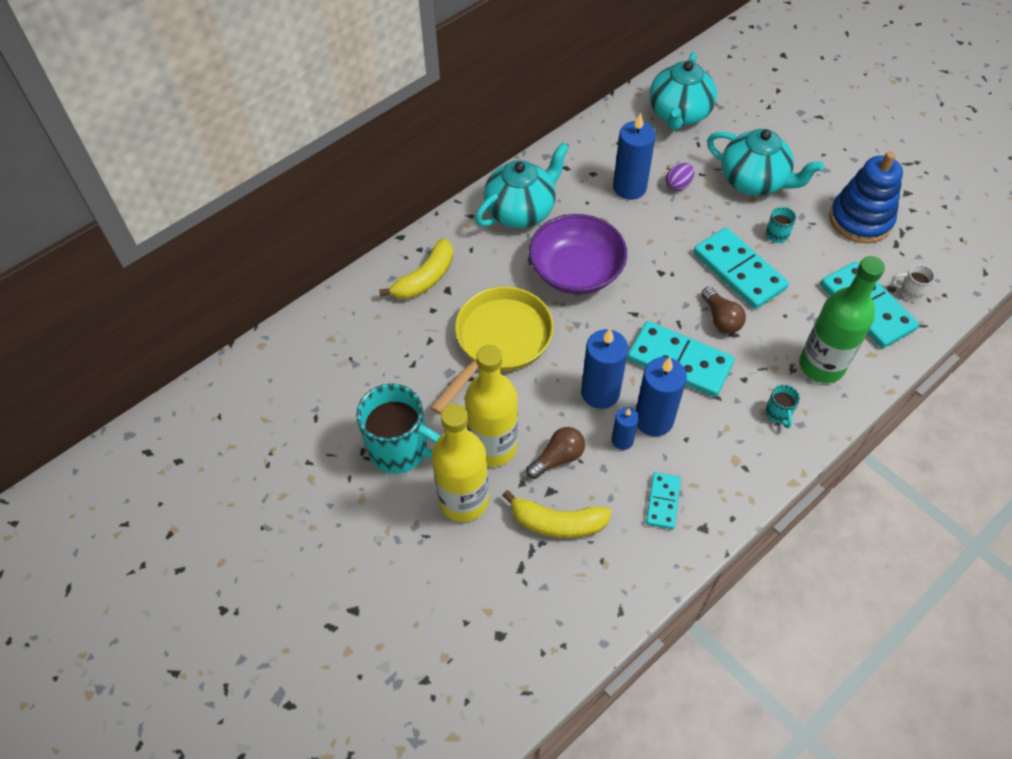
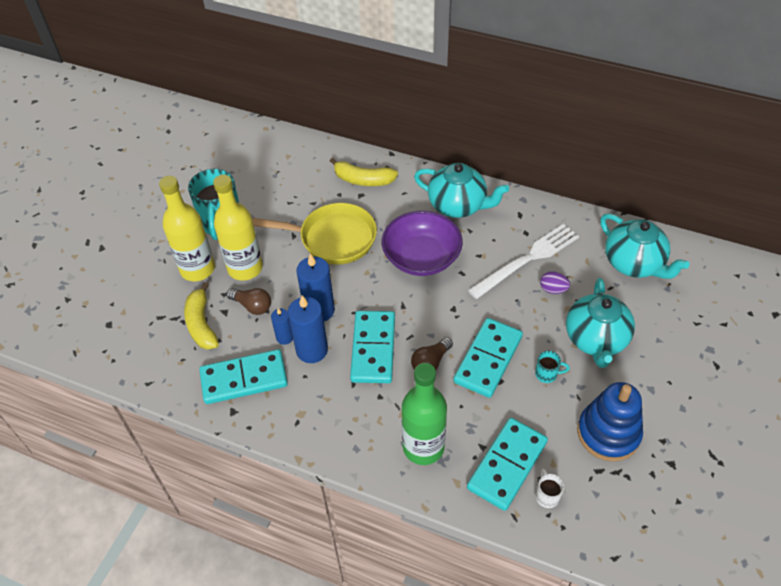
camera: 65 degrees right, 5 degrees down
(629, 187) = (527, 259): blue candle -> white fork
(663, 502) = (244, 379): turquoise domino -> turquoise domino, size x1.86
(678, 114) = (634, 263): turquoise teapot -> turquoise teapot turned 120 degrees counterclockwise
(778, 414) = (358, 430): turquoise mug -> none

